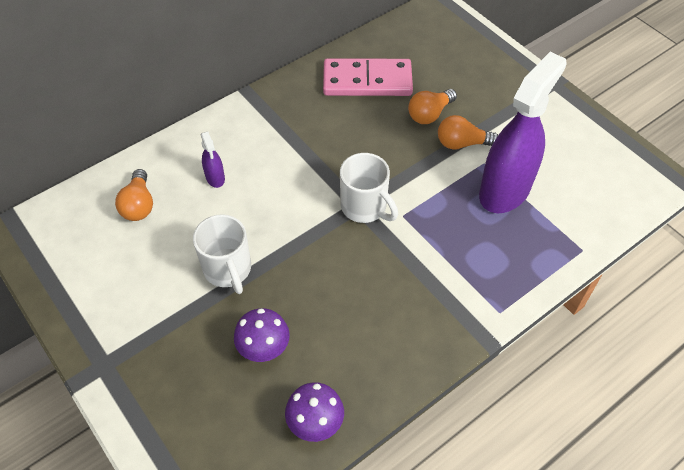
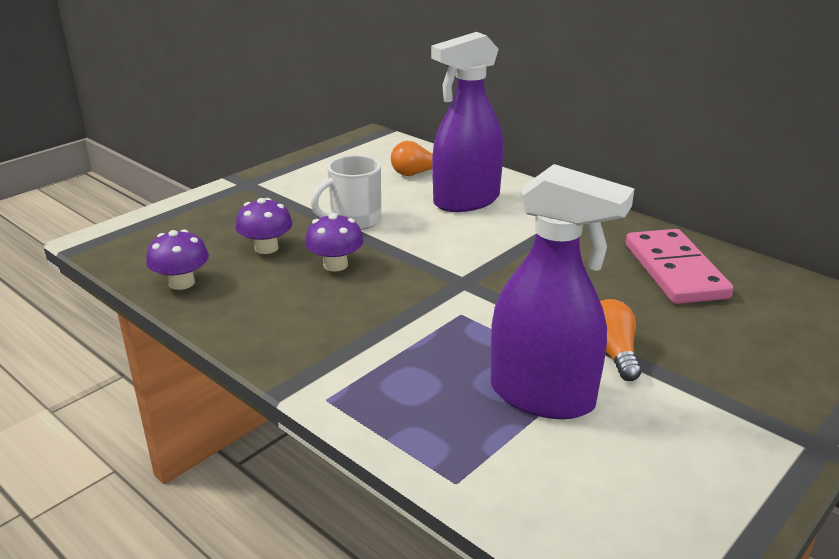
camera: 80 degrees right, 25 degrees down
(215, 178) = (466, 201): purple spray bottle -> purple spray bottle, size x2.42
(310, 292) = (335, 265): none -> purple mushroom
(365, 207) = (463, 287): white mug -> none
(429, 114) = (650, 322): orange light bulb -> none

